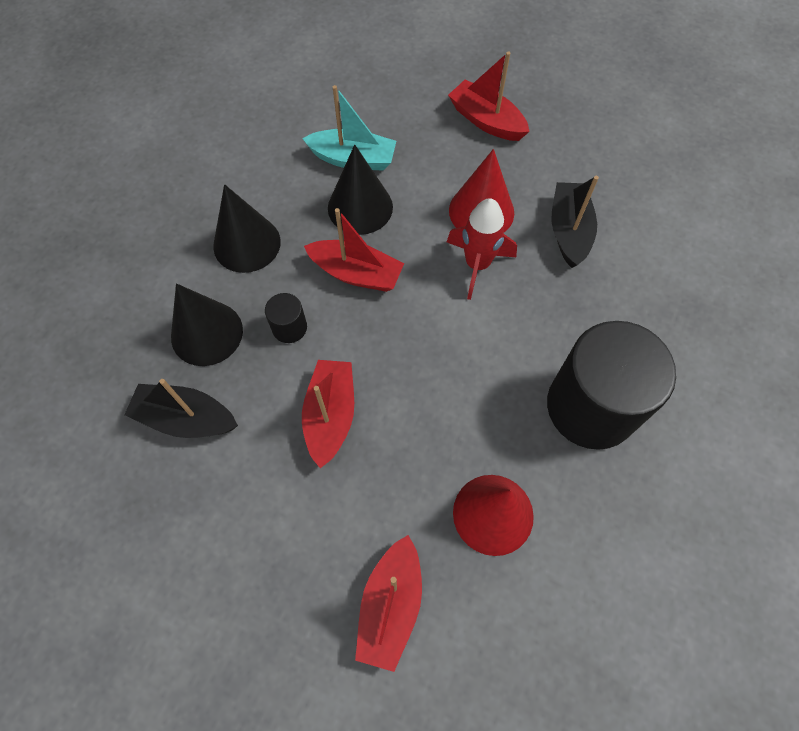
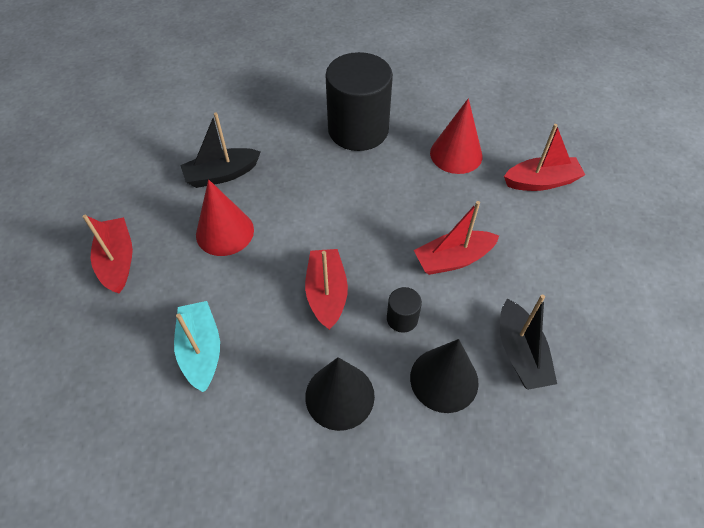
camera: 115 degrees left, 10 degrees down
(360, 207) = (257, 320): black cone -> none
(477, 265) = (279, 218): red rocket -> none
(486, 121) = (118, 261): red boat -> red boat turned 150 degrees clockwise

